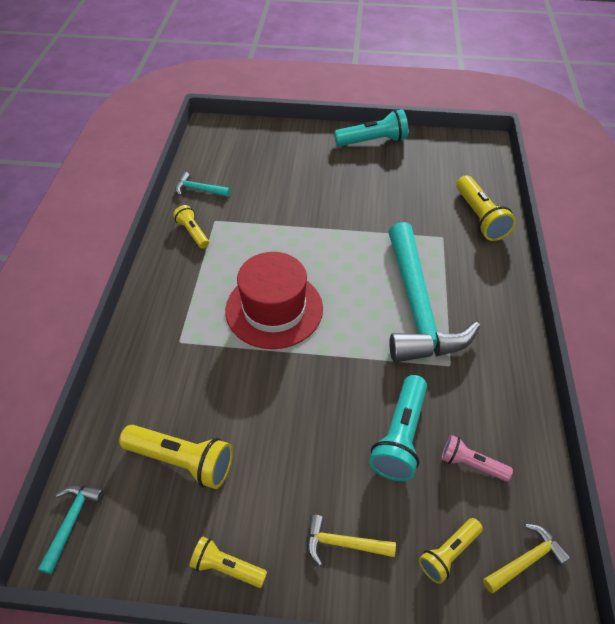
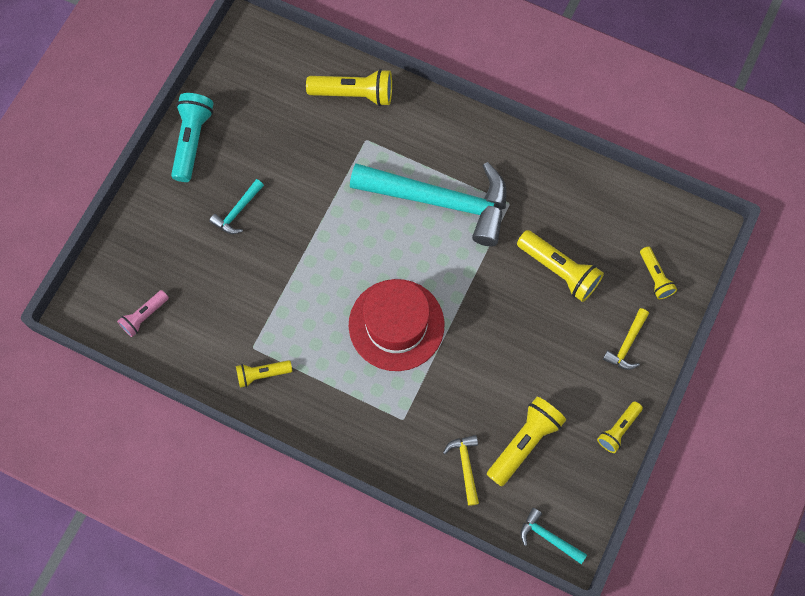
camera: 70 degrees left, 20 degrees up
(199, 190) = (195, 351): turquoise hammer -> turquoise hammer (237, 211)
(400, 436) = (559, 270): turquoise flashlight -> yellow flashlight
(470, 464) = (598, 230): pink flashlight -> pink flashlight (144, 316)
(526, 560) = (675, 230): yellow hammer -> yellow hammer (465, 466)

